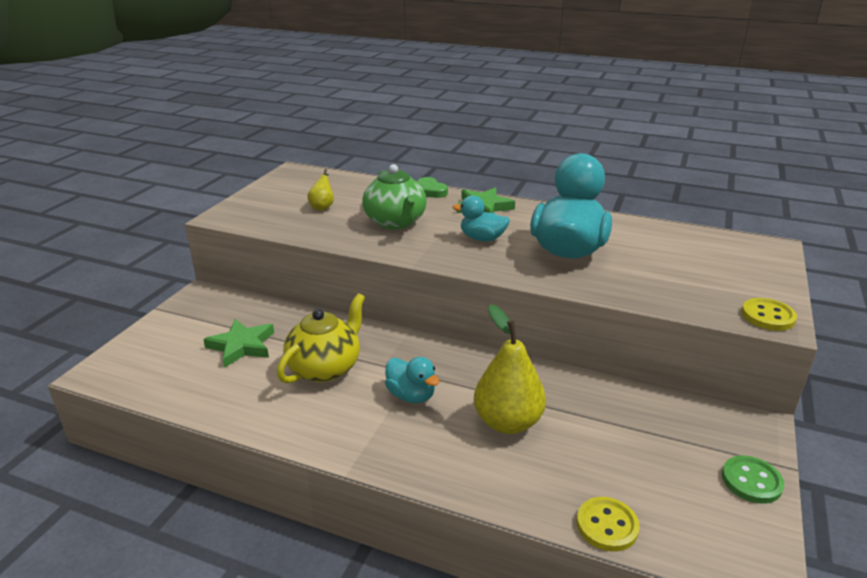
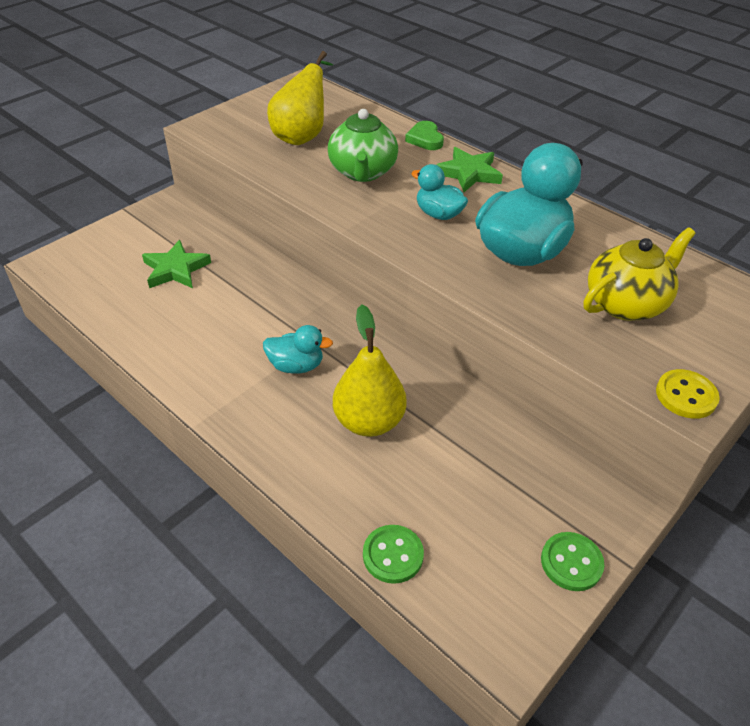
camera: 20 degrees right, 15 degrees up
(322, 206) = (302, 136): yellow pear -> yellow pear, size x2.00
(325, 368) = (236, 313): yellow teapot -> yellow teapot (626, 303)
(411, 395) = (296, 365): turquoise duck -> turquoise duck turned 60 degrees counterclockwise
(607, 525) = (393, 555): yellow button -> green button

